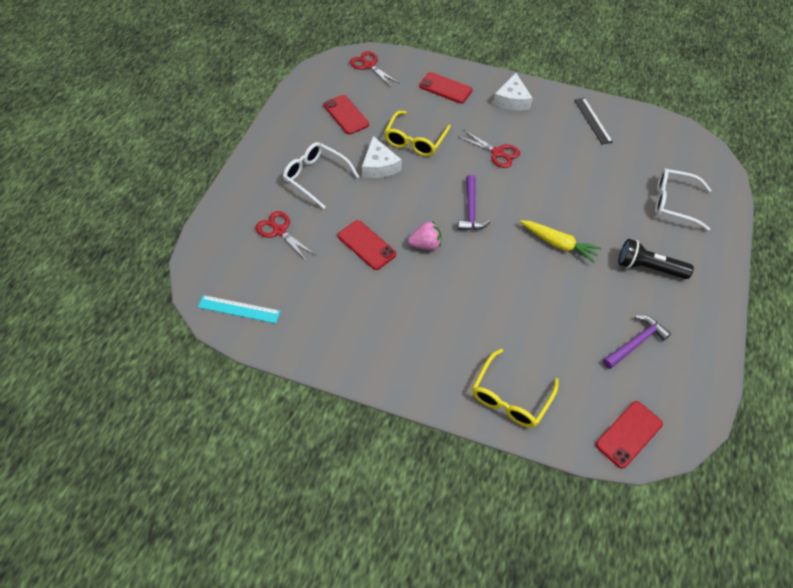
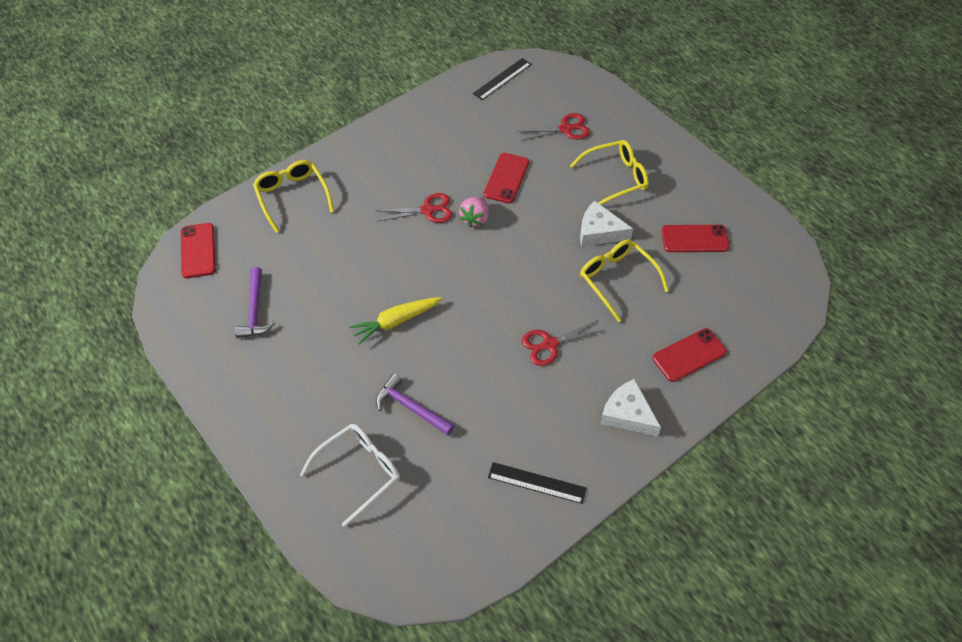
camera: 125 degrees right, 0 degrees up
(239, 309) = (502, 79): turquoise ruler -> black ruler
(315, 177) = (616, 178): white glasses -> yellow glasses
(366, 245) = (506, 178): red phone -> red phone turned 60 degrees counterclockwise
(368, 65) = (774, 299): red scissors -> red scissors (428, 210)
(470, 210) = (489, 275): purple hammer -> purple hammer (411, 407)
(648, 268) = (310, 379): black flashlight -> none

